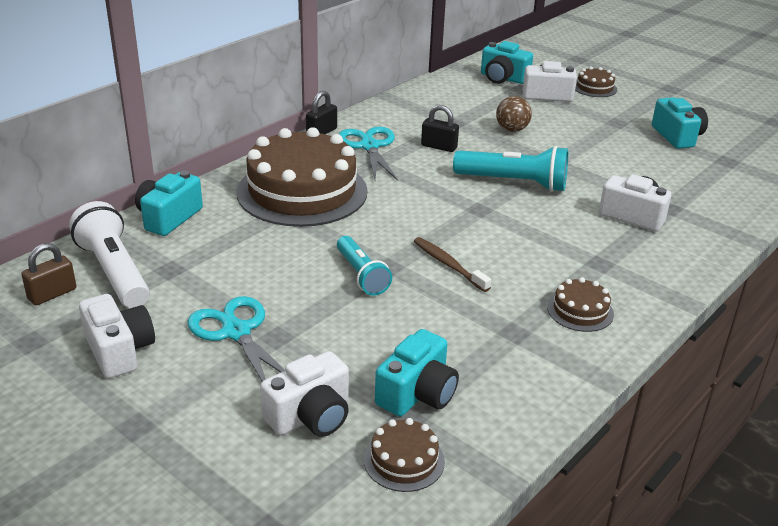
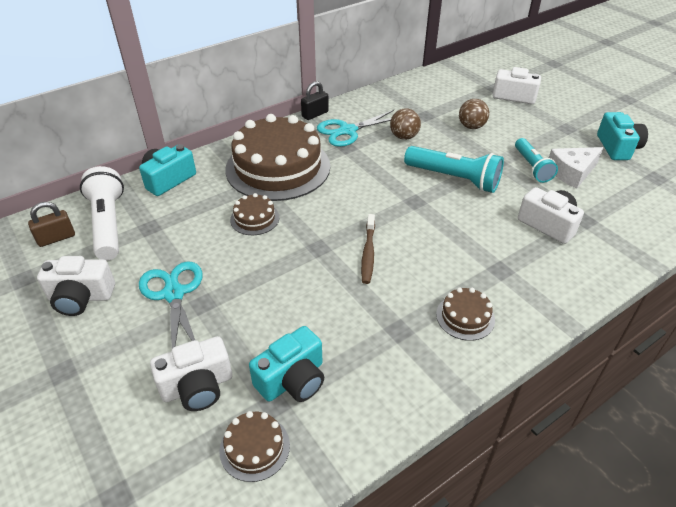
camera: 15 degrees right, 10 degrees up
(119, 351) = (81, 297): white camera -> white camera turned 105 degrees clockwise
(361, 275) = (293, 253): turquoise flashlight -> turquoise flashlight (532, 167)
(369, 146) = (347, 131): turquoise scissors -> turquoise scissors turned 120 degrees counterclockwise
(439, 146) = (404, 137): black padlock -> brown ball
(448, 265) = (368, 253): brown toothbrush -> brown toothbrush turned 150 degrees counterclockwise
(503, 78) = (482, 76): turquoise camera -> none
(594, 88) = (558, 92): brown cake -> brown cake (254, 218)
(639, 164) = (572, 172): none -> white cheese

